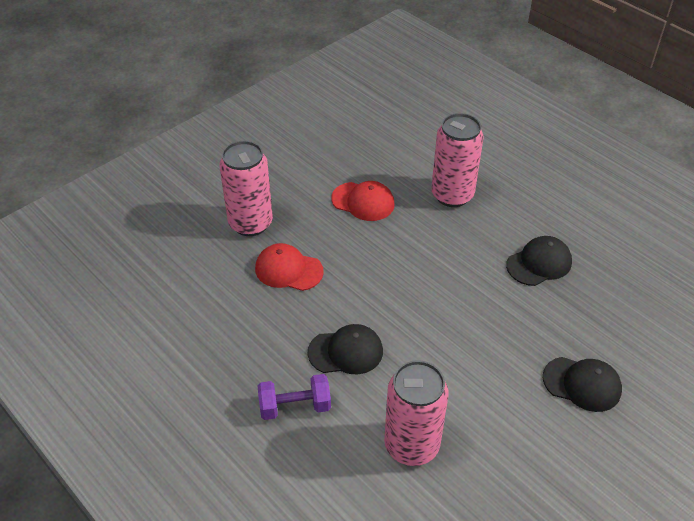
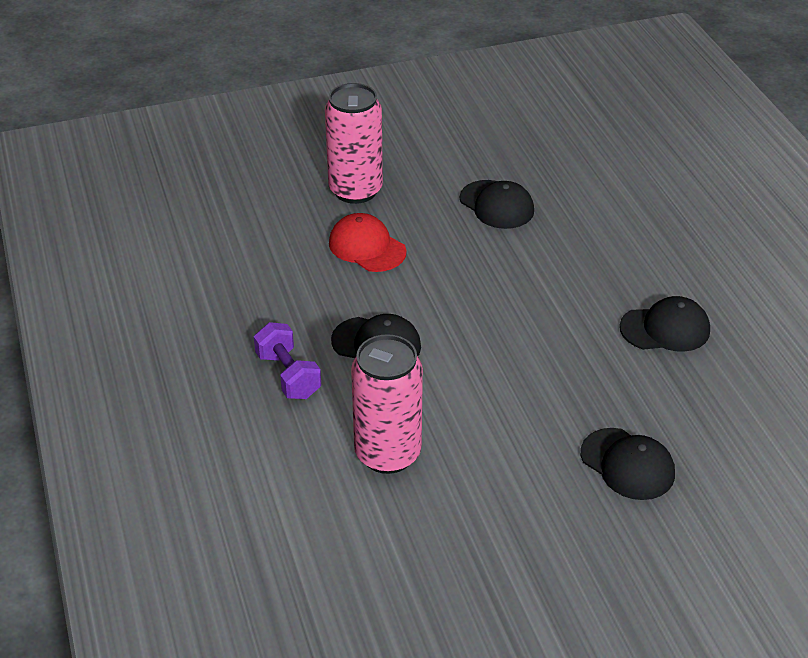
camera: 25 degrees right, 5 degrees down
(295, 406) = (288, 375): purple dumbbell -> purple dumbbell turned 45 degrees clockwise
(363, 201) = (497, 205): red cap -> black cap
(452, 195) = (608, 228): pink can -> none

